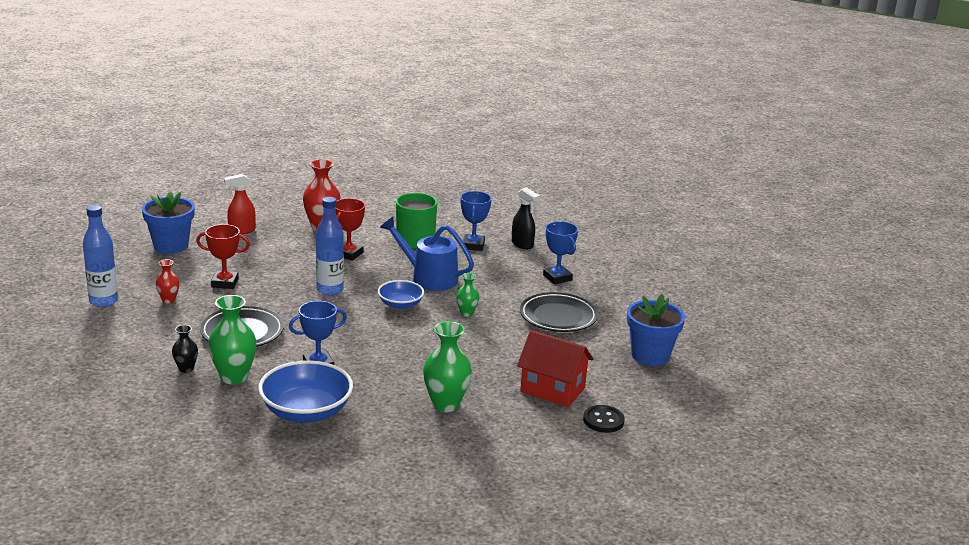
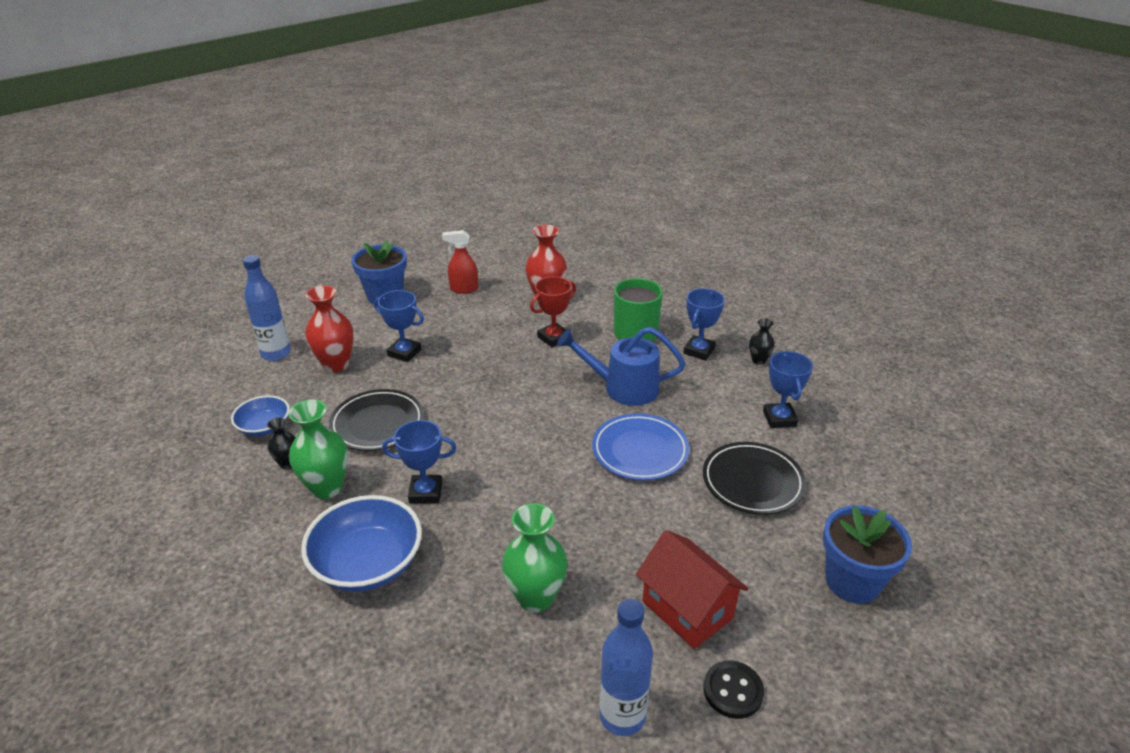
camera: 25 degrees right, 10 degrees up
(168, 300) = (336, 364): red vase -> red vase, size x1.83
(225, 283) = (404, 353): red trophy -> blue trophy
(330, 290) = (504, 384): blue bottle -> blue bottle (622, 716)
(400, 304) = (569, 421): blue bowl -> blue bowl (264, 427)
(428, 278) = (622, 388): blue watering can -> blue watering can turned 45 degrees counterclockwise
(466, 313) = (640, 451): green vase -> blue plate
(522, 244) = (758, 360): black spray bottle -> black vase

